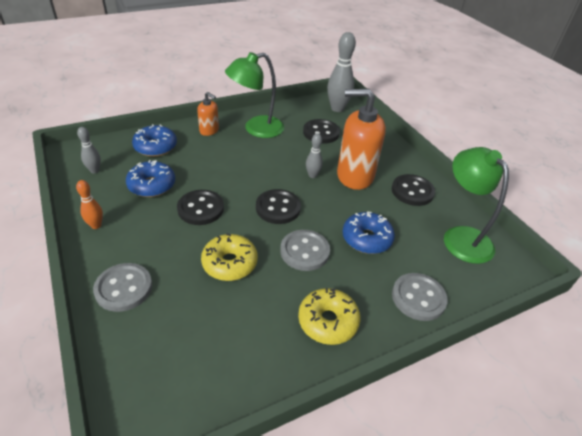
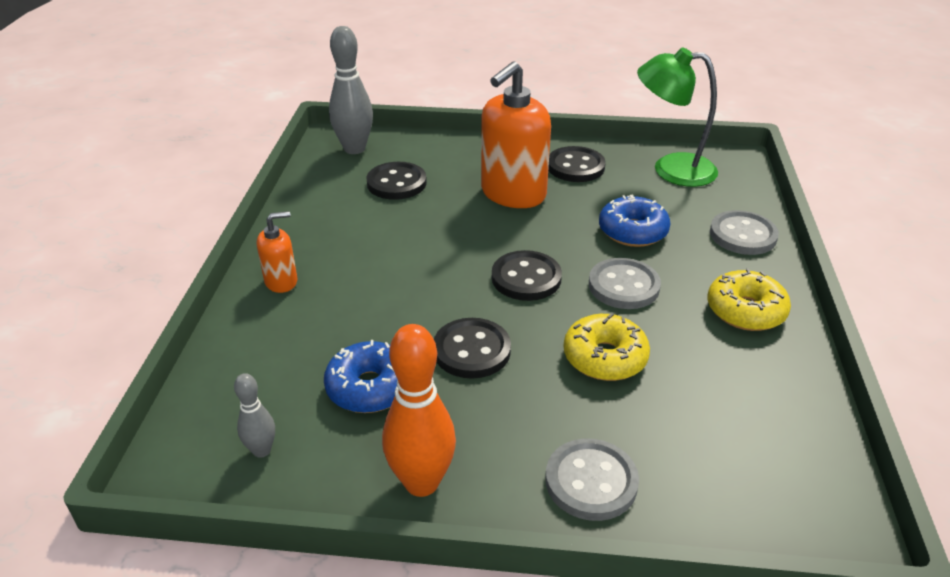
camera: 55 degrees left, 5 degrees down
(96, 225) = (421, 482): orange bowling pin -> orange bowling pin, size x1.89
(155, 147) = (265, 354): blue donut -> none
(256, 129) = (327, 234): green lamp -> none
(312, 175) = (483, 225): grey bowling pin -> none

